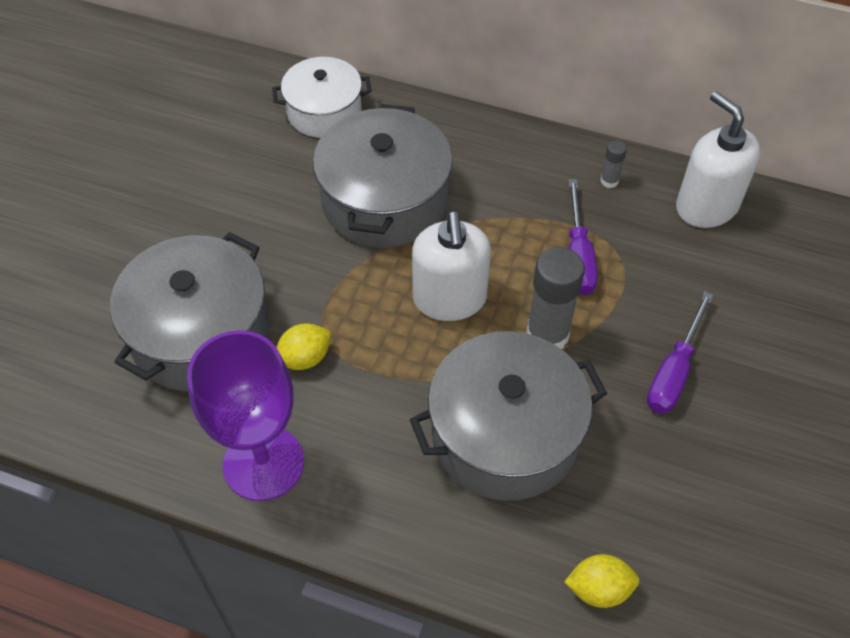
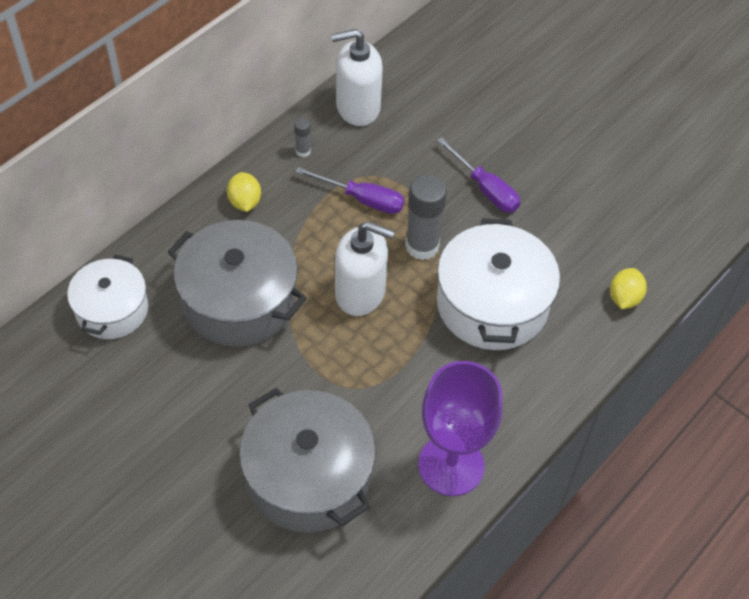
camera: 70 degrees left, 0 degrees up
(304, 358) = (368, 408): yellow lemon -> yellow lemon (245, 202)
(505, 434) = (492, 304): grey pot -> white pot

